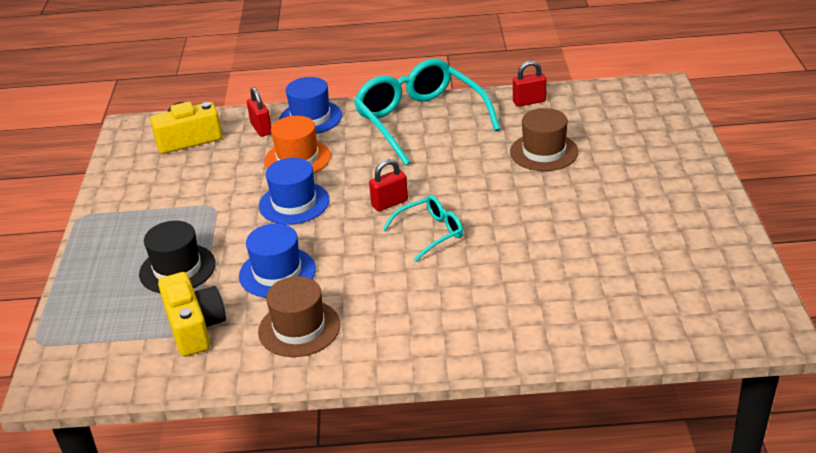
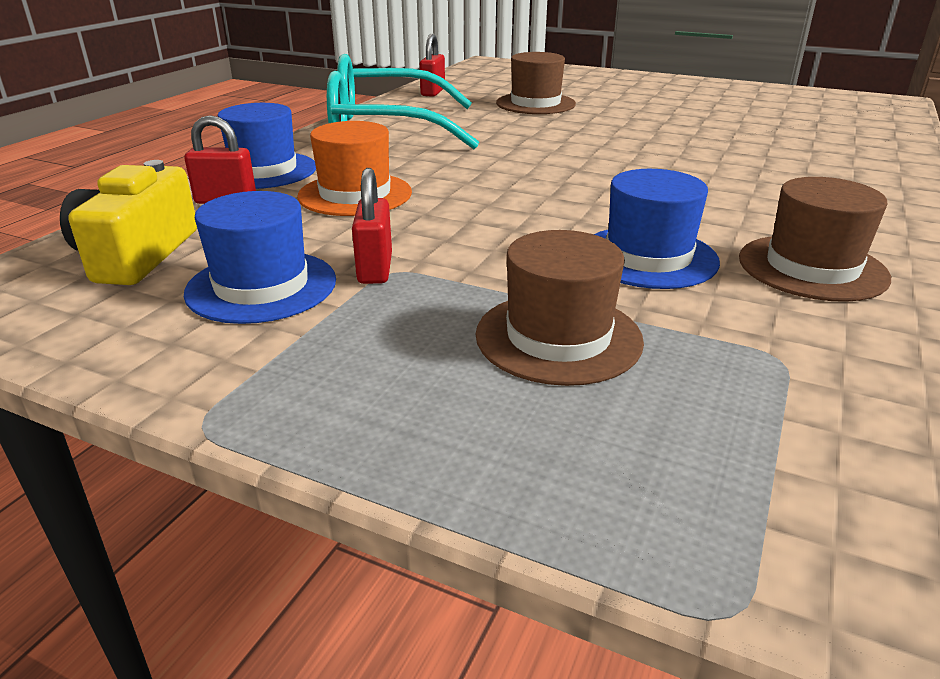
camera: 65 degrees left, 5 degrees down
(177, 269) = (558, 337): black hat -> brown hat
(194, 327) = (769, 353): yellow camera -> none
(294, 203) = (470, 216): blue hat -> blue hat (261, 286)
(389, 203) = (546, 170): red padlock -> red padlock (375, 269)
(430, 233) = (636, 164): turquoise glasses -> none

